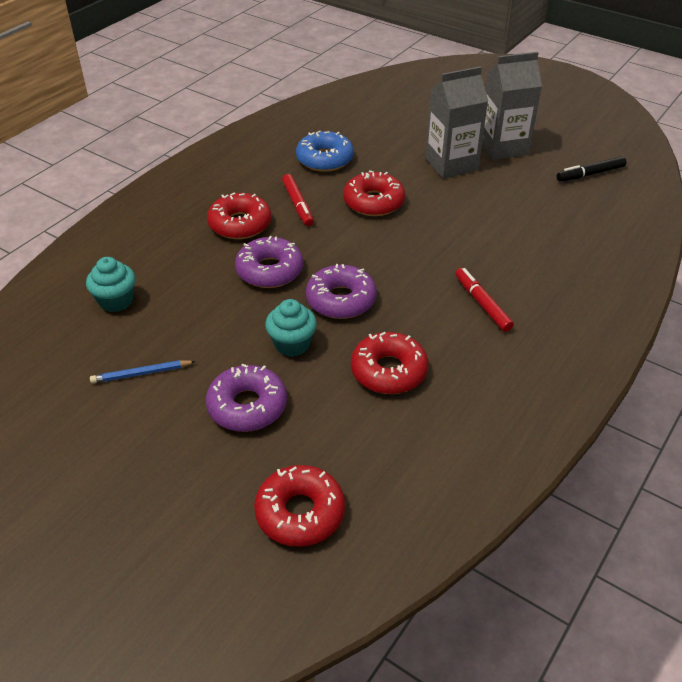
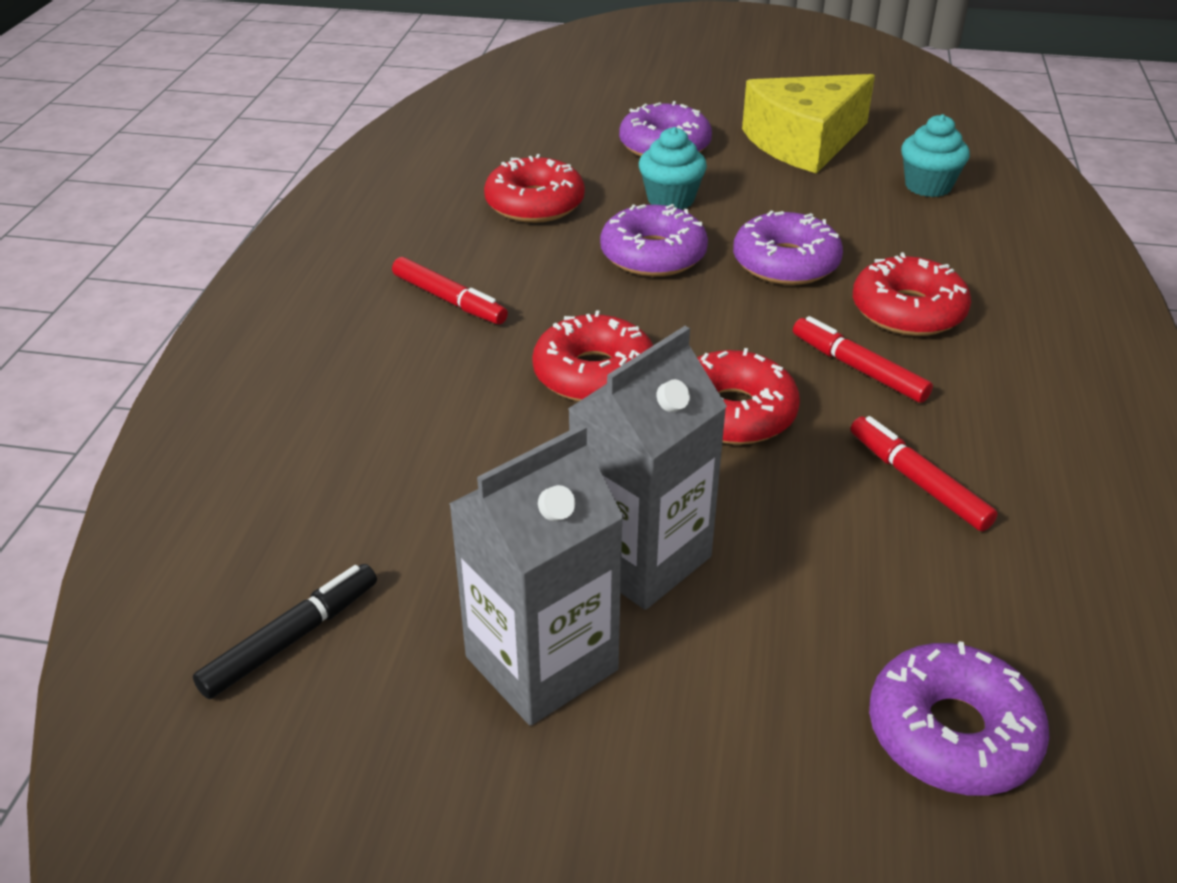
camera: 155 degrees right, 5 degrees down
(141, 373) = (803, 142): blue pencil -> yellow cheese
(300, 513) = (547, 103): red donut -> red donut (594, 374)
(325, 159) = (917, 482): blue donut -> red marker
(388, 105) = (952, 733): none -> purple donut

